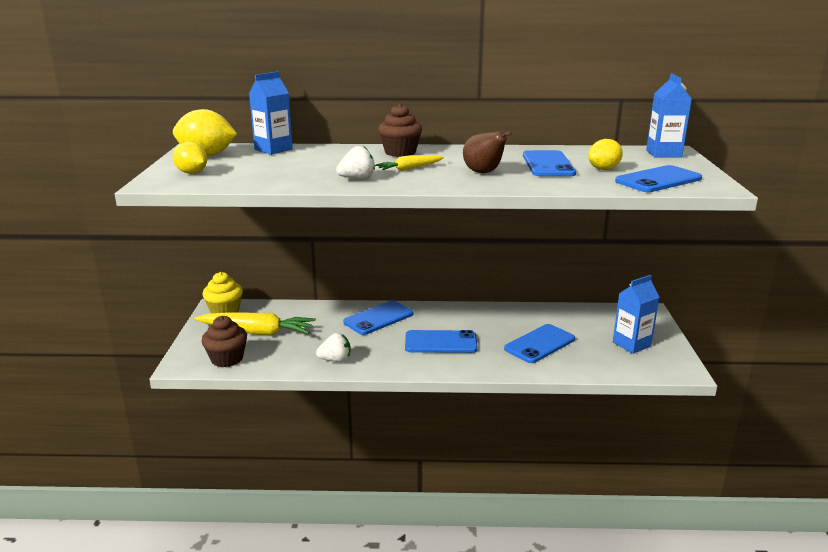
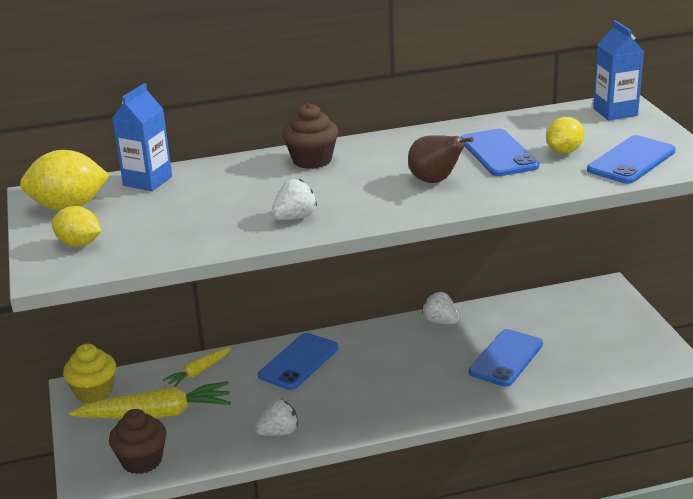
camera: 15 degrees left, 5 degrees up
(409, 169) = (344, 189): yellow carrot -> yellow carrot (198, 372)
(440, 342) = (391, 380): blue phone -> none
(500, 311) = (440, 321): none -> white strawberry
(631, 344) = (606, 337): blue carton -> none

